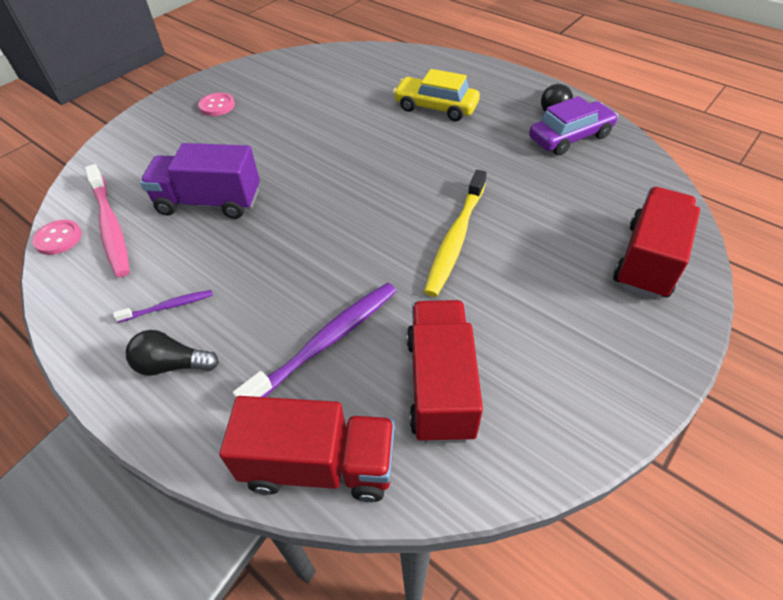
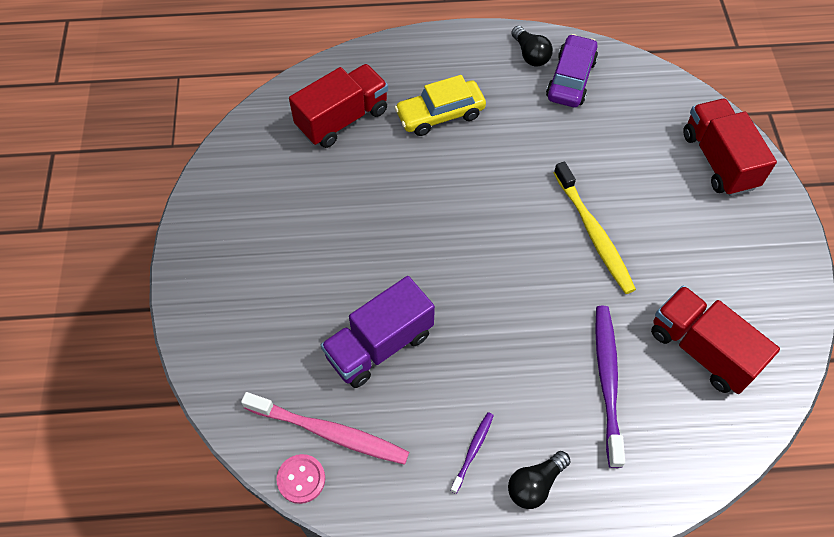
camera: 45 degrees left, 10 degrees up
(217, 106) = (244, 246): pink button -> none
(319, 465) = (697, 457): red truck -> red truck (342, 119)

